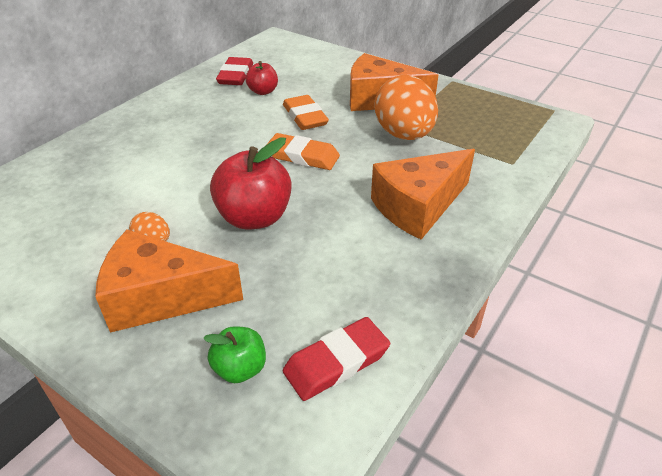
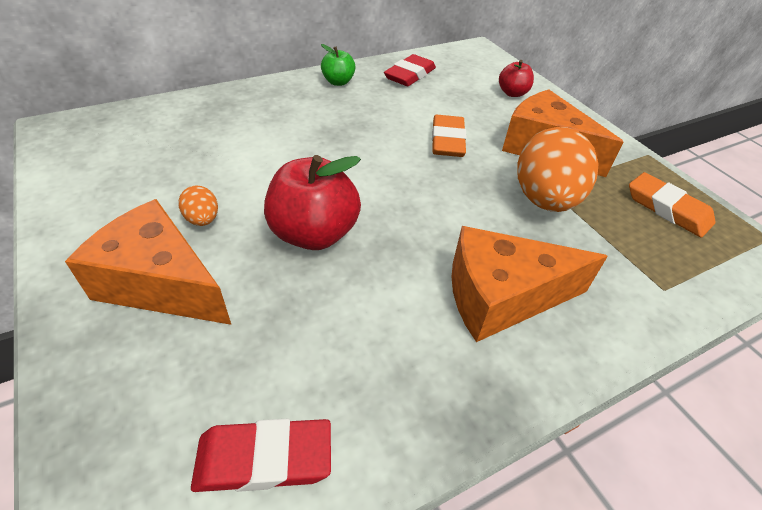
camera: 25 degrees right, 5 degrees up
(240, 368) = (164, 408): green apple -> green apple (338, 82)
(263, 91) = (424, 99): red apple -> red apple (512, 93)
(302, 156) = (413, 183): orange eraser -> orange eraser (667, 209)

